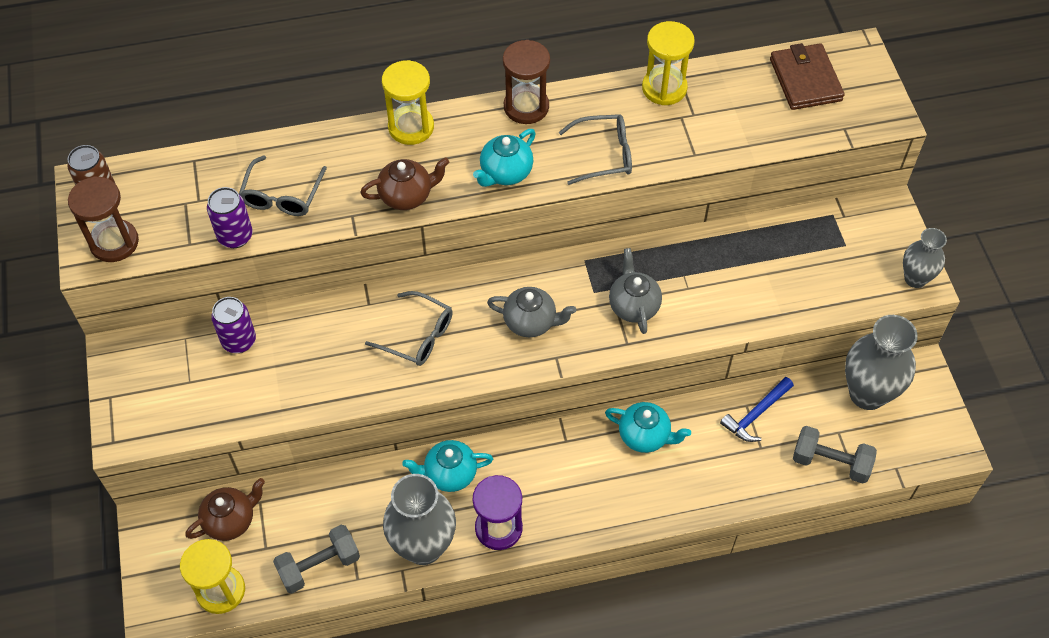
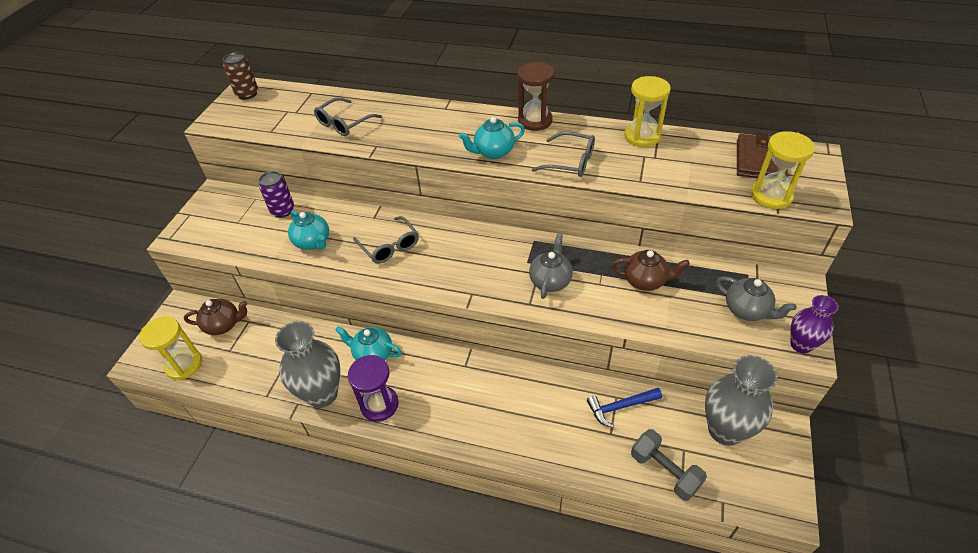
camera: 30 degrees right, 10 degrees down
(114, 242) = (232, 118): brown hourglass -> none
(235, 236) = (299, 135): purple can -> none
(319, 566) = (250, 376): grey dumbbell -> none
(407, 196) = (418, 146): brown teapot -> brown teapot (645, 281)
(411, 127) = (451, 111): yellow hourglass -> yellow hourglass (771, 196)
(531, 322) = (470, 265): grey teapot -> grey teapot (747, 310)
(645, 436) = (524, 386): turquoise teapot -> turquoise teapot (313, 242)
(915, 278) = (801, 345): grey vase -> purple vase

